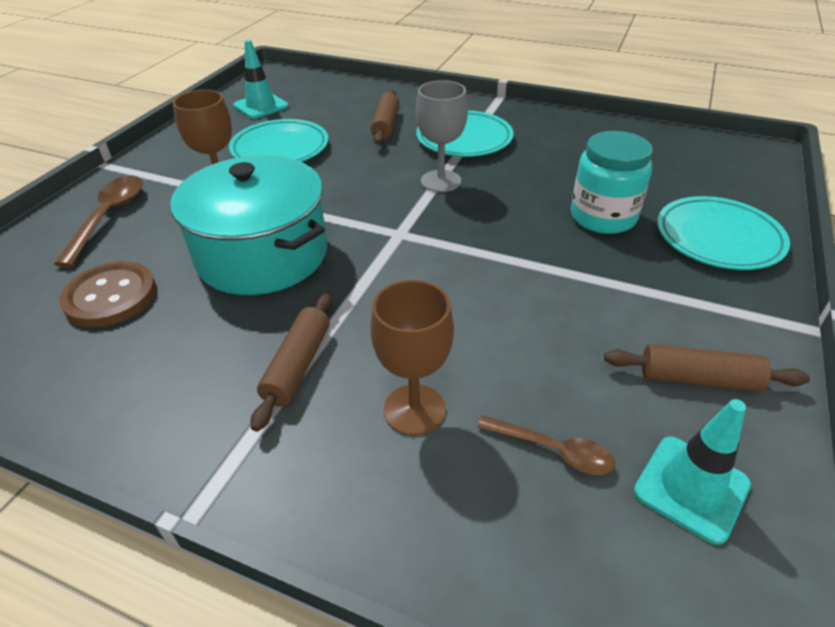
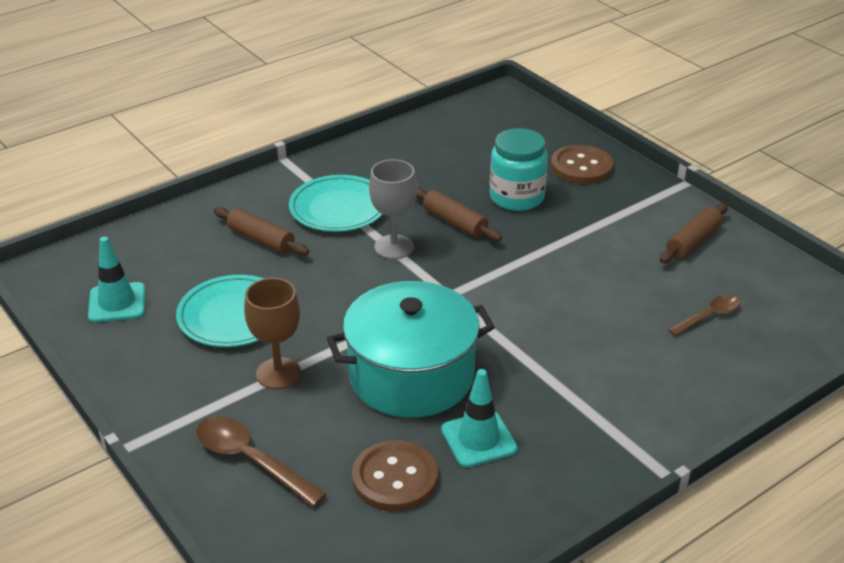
camera: 60 degrees left, 5 degrees down
(297, 365) = (564, 394): brown rolling pin -> brown rolling pin (455, 222)
(414, 409) = (643, 356): brown goblet -> none
(691, 488) = (760, 283): turquoise traffic cone -> turquoise traffic cone (478, 439)
(718, 238) = (581, 167): turquoise plate -> brown button

